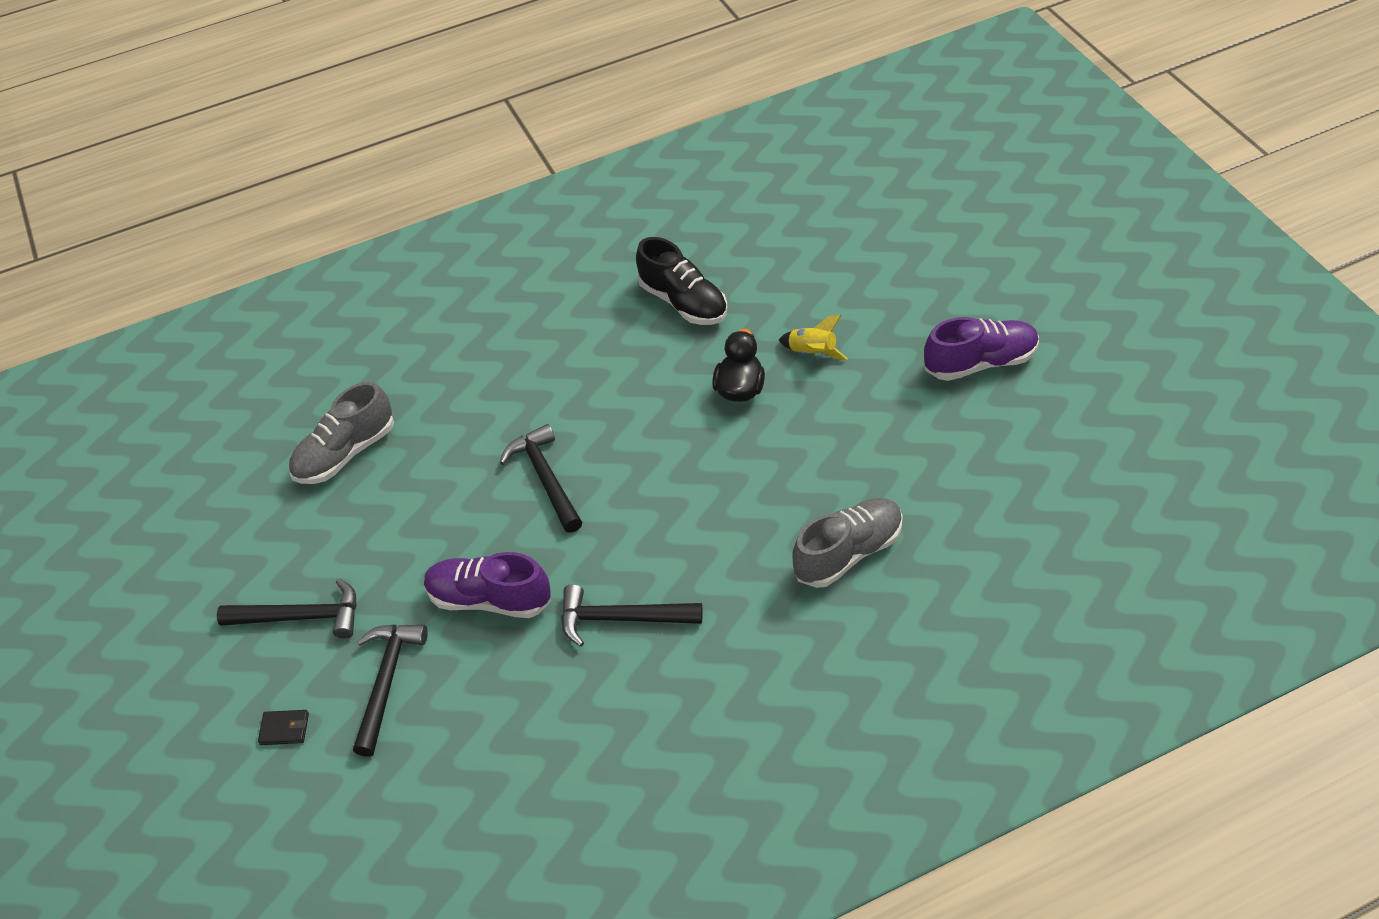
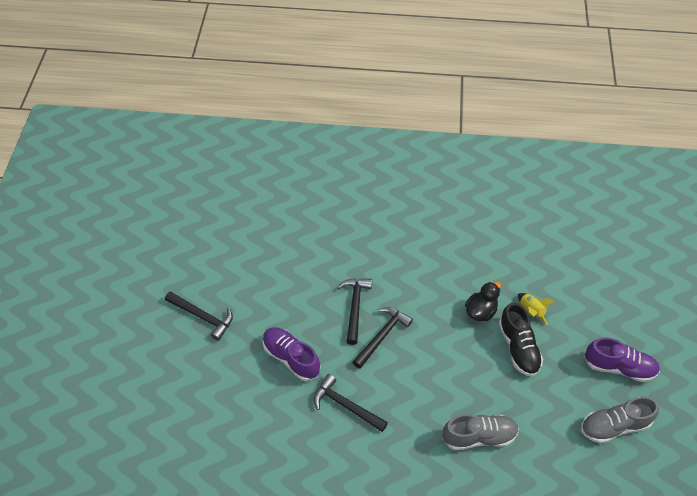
camera: 25 degrees right, 5 degrees up
(284, 729) = (164, 370): black wallet -> none
(345, 453) = (270, 240): grey shoe -> grey shoe (614, 426)
(387, 681) = (221, 373): black hammer -> black hammer (382, 336)
(683, 302) = (482, 244): black shoe -> black shoe (518, 347)

